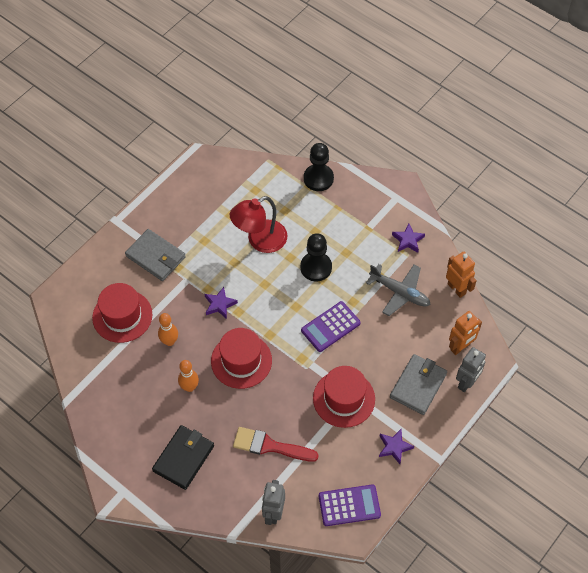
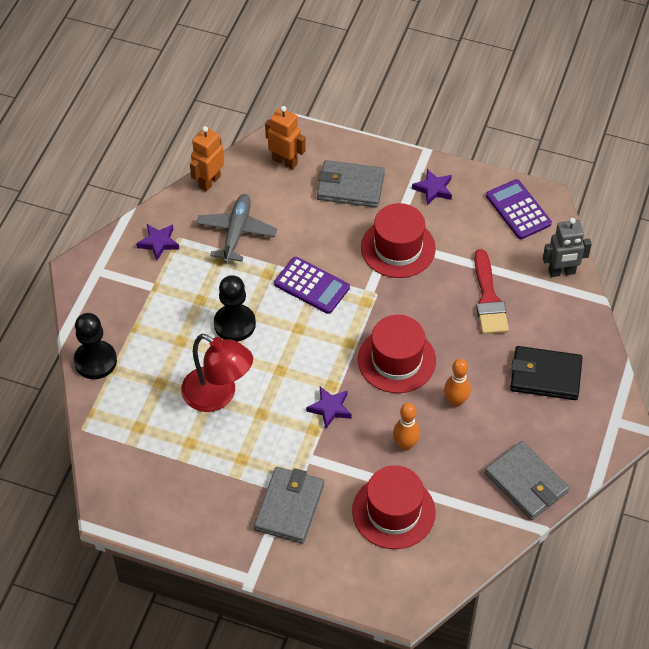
camera: 110 degrees left, 5 degrees down
(103, 407) = (526, 483): none -> grey wallet
(466, 383) = (327, 146): grey robot -> none

